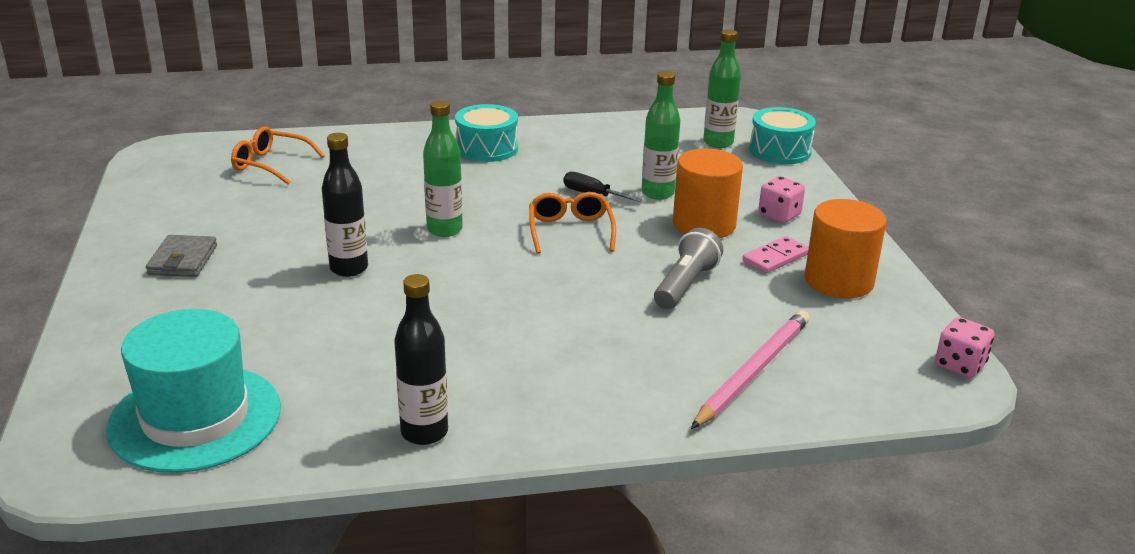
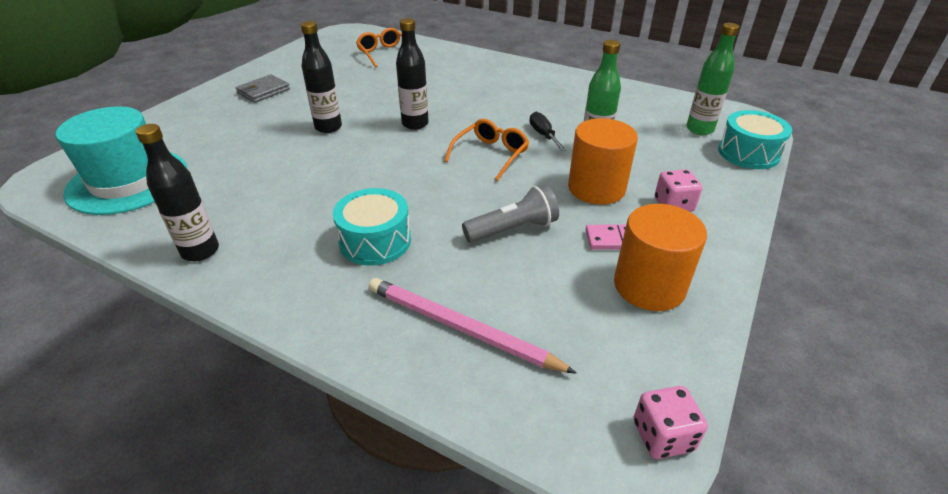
camera: 40 degrees right, 10 degrees up
(444, 230) = (415, 124): green bottle -> black bottle
(487, 148) = (519, 81): turquoise drum -> turquoise drum (375, 241)
(753, 371) = (460, 328): pink pencil -> pink pencil turned 135 degrees counterclockwise

